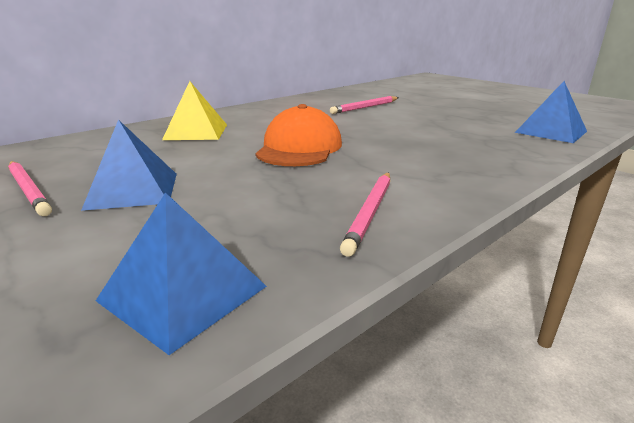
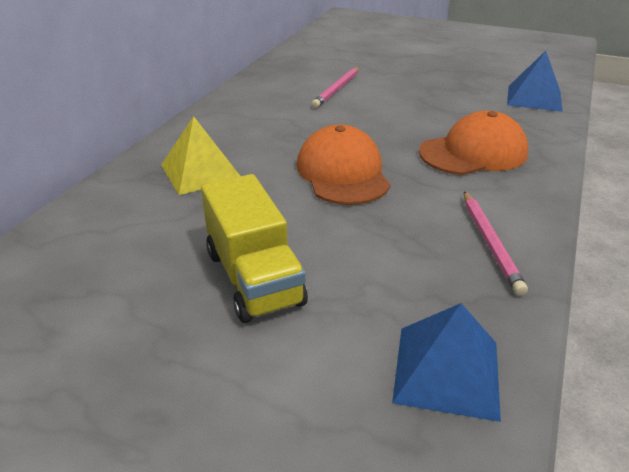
camera: 25 degrees left, 10 degrees up
(28, 190) = (138, 311): pink pencil -> none
(133, 190) = (254, 278): blue pyramid -> yellow truck
(438, 154) = (473, 152): none -> orange cap

